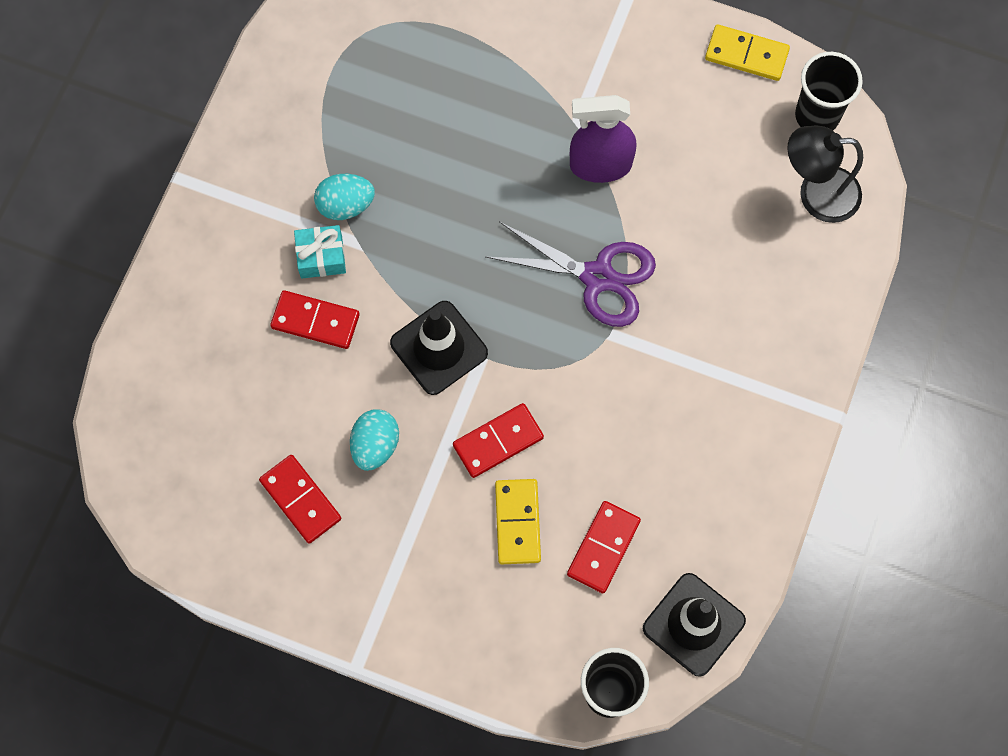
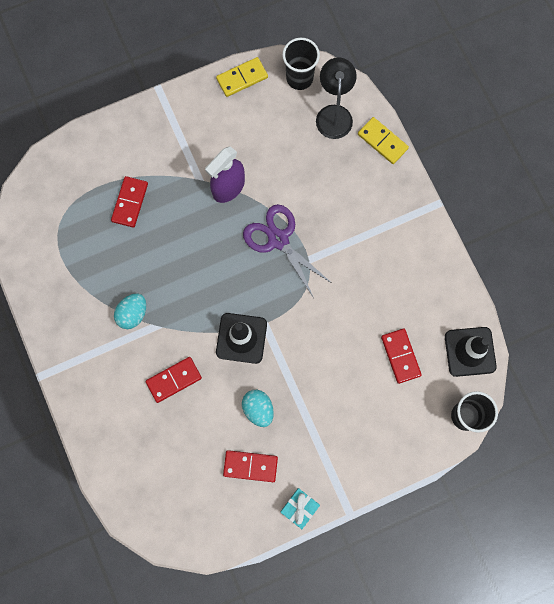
camera: 45 degrees left, 5 degrees up
(321, 257) = (146, 348): turquoise gift -> turquoise gift (299, 508)
(498, 441) = (309, 354): red domino -> red domino (130, 202)
(518, 522) = (354, 381): yellow domino -> yellow domino (382, 141)
(598, 277) = (278, 239): purple scissors -> purple scissors turned 105 degrees counterclockwise
(816, 194) = (334, 114): black lamp -> black lamp turned 135 degrees clockwise

